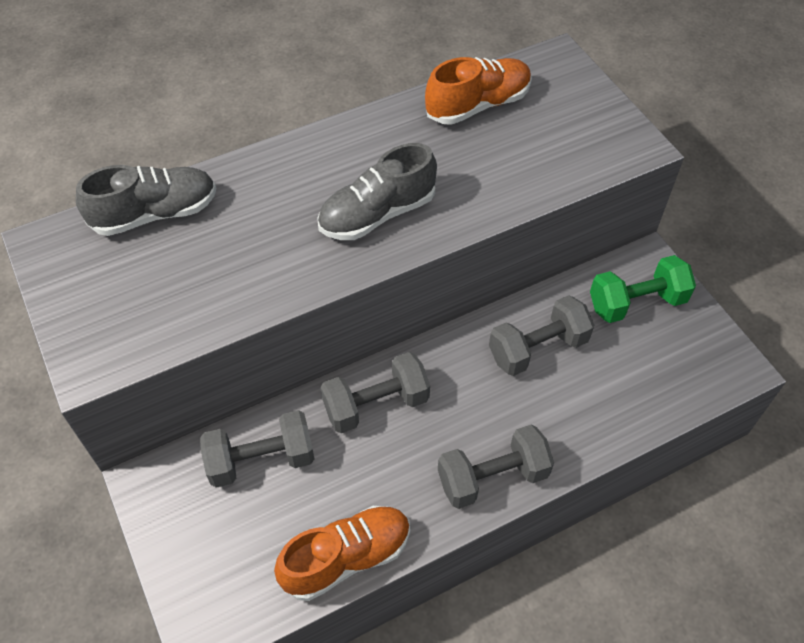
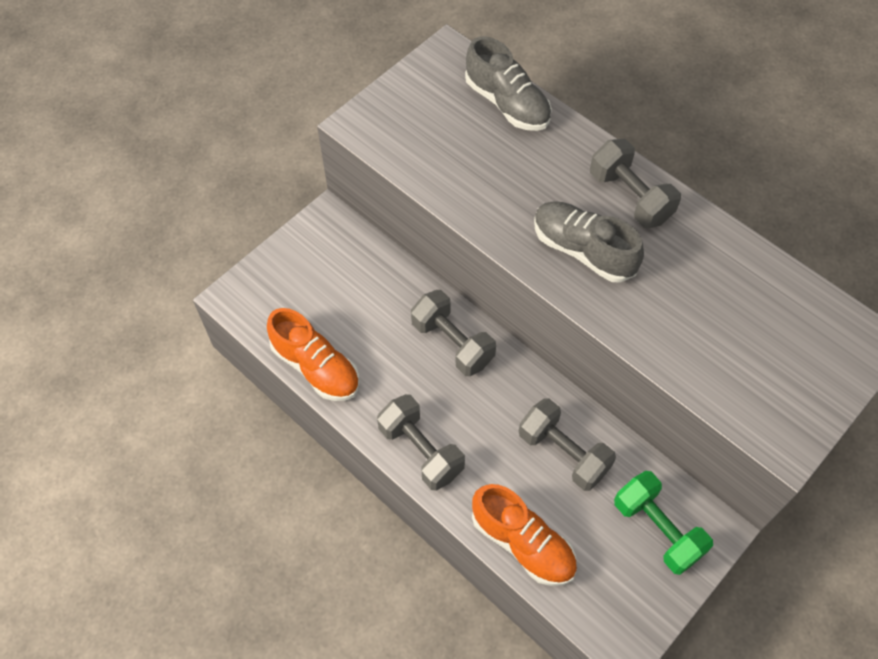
camera: 70 degrees right, 5 degrees up
(261, 460) = (373, 282): grey dumbbell -> grey dumbbell (630, 197)
(478, 105) = (759, 288): orange shoe -> orange shoe (523, 543)

